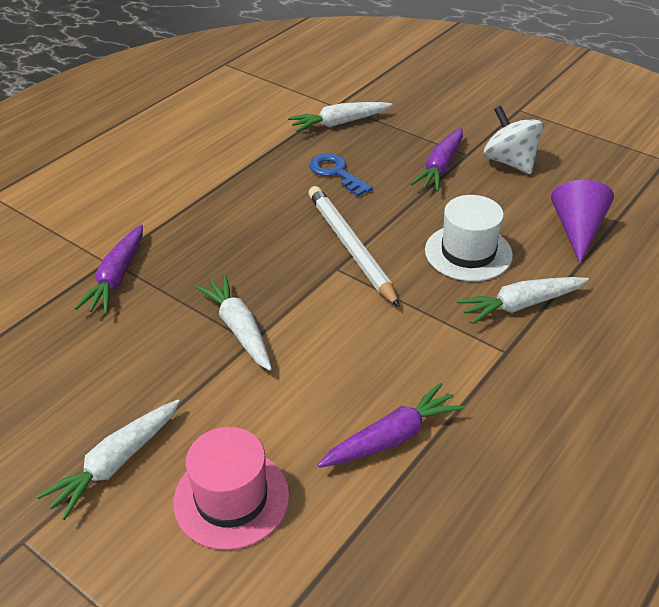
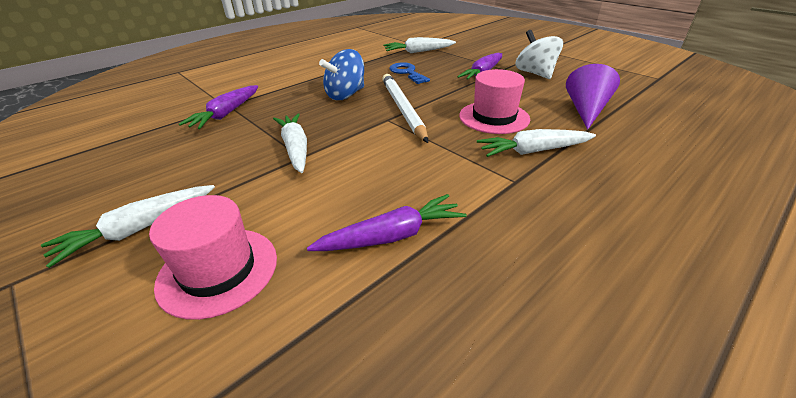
camera: 10 degrees right, 5 degrees down
(265, 226) = (345, 95): none -> blue spinning top
(468, 253) = (494, 117): white hat -> pink hat

